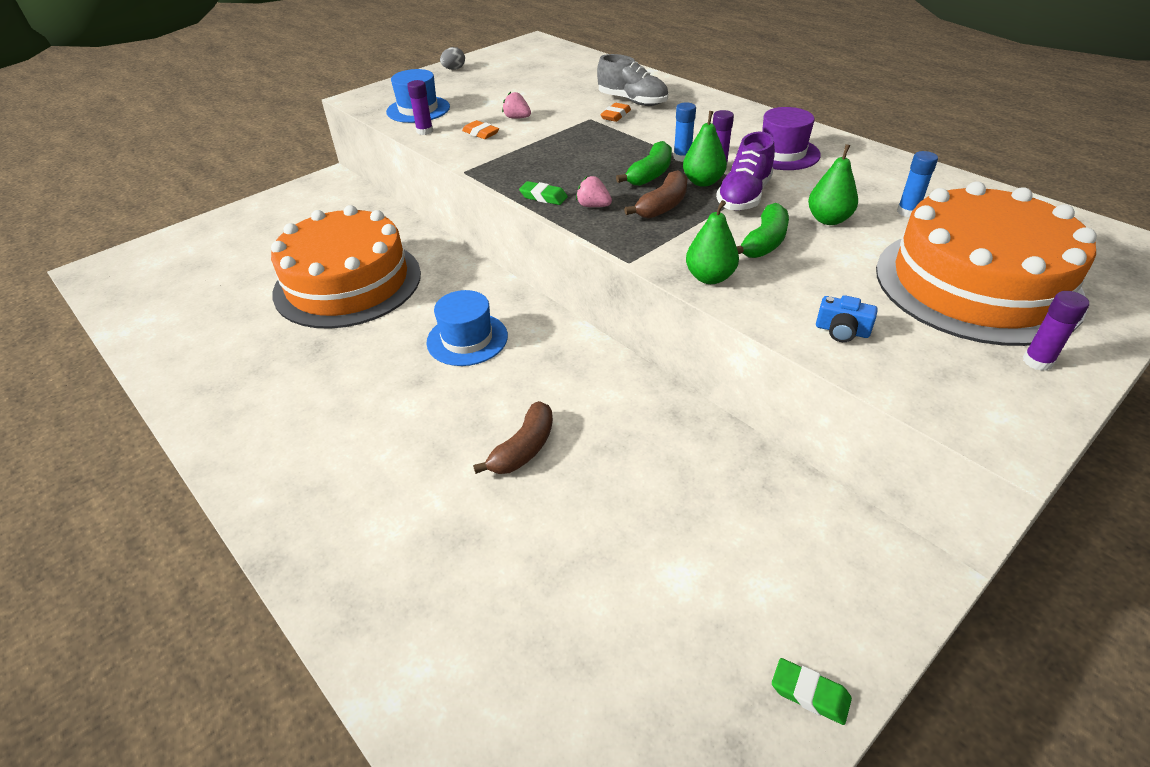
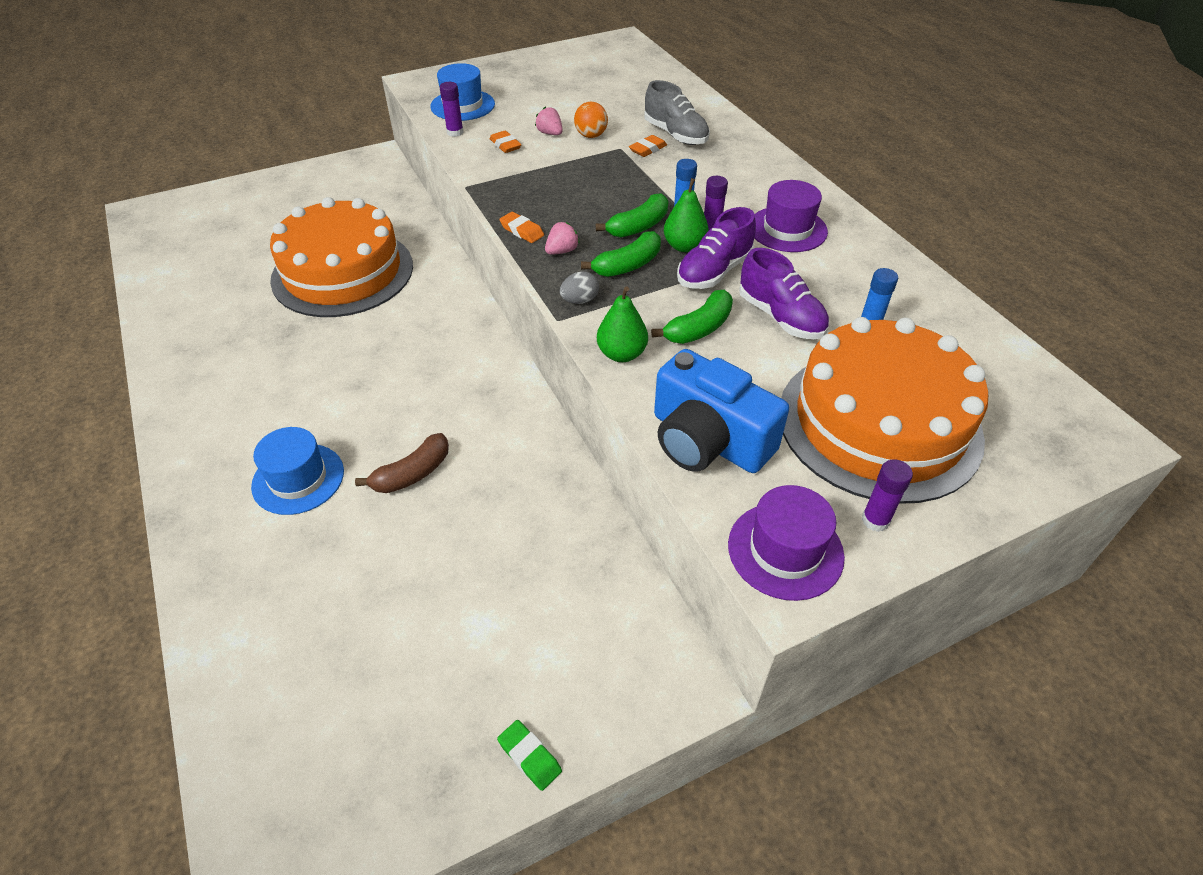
camera: 15 degrees right, 5 degrees up
(454, 69) = (523, 62): grey egg -> grey egg (580, 300)
(467, 339) = (418, 355): blue hat -> blue hat (298, 479)
(543, 197) = (522, 231): green eraser -> orange eraser
(556, 114) = (591, 136): none -> orange ball
(593, 206) = (562, 251): pink strawberry -> pink strawberry turned 90 degrees clockwise
(663, 206) = (628, 265): brown banana -> green banana
(828, 220) = (780, 317): green pear -> purple shoe
(842, 331) = (708, 440): blue camera -> blue camera, size x2.41
(982, 406) = (785, 550): none -> purple hat

